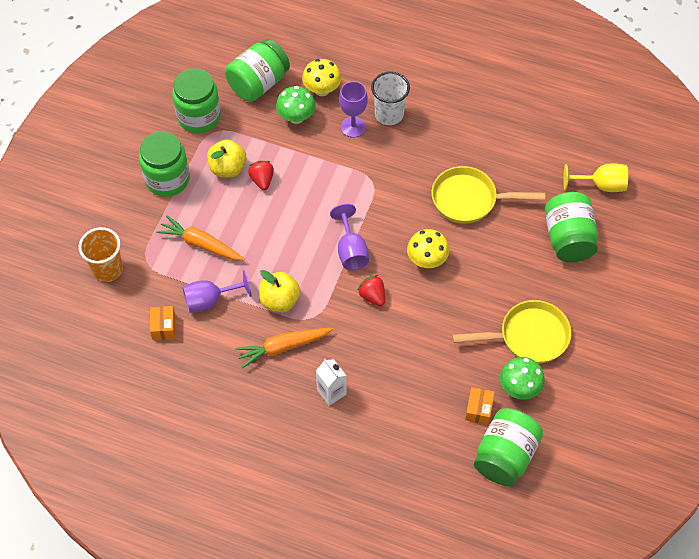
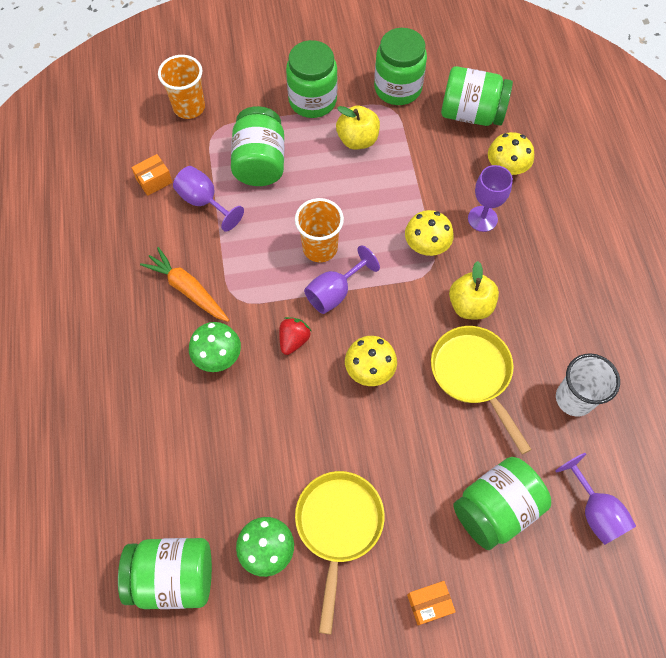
camera: 60 degrees right, 5 degrees up
(201, 244) = (260, 162): orange carrot -> green jar
(262, 180) = (364, 174): red strawberry -> none
(280, 300) = (238, 259): yellow apple -> yellow apple (470, 305)
(296, 117) = (457, 164): green mushroom -> green mushroom (218, 357)
(307, 241) = (320, 248): none -> orange cup
(331, 392) = (161, 359): white carton -> none
(352, 173) = (426, 246): none -> yellow mushroom
(389, 114) = (522, 243): white cup -> white cup (574, 399)
(478, 409) = (216, 518): orange box -> orange box (429, 604)
(528, 336) = (338, 527): yellow pan -> yellow pan turned 135 degrees counterclockwise
(600, 185) = (595, 511): yellow goblet -> purple goblet

